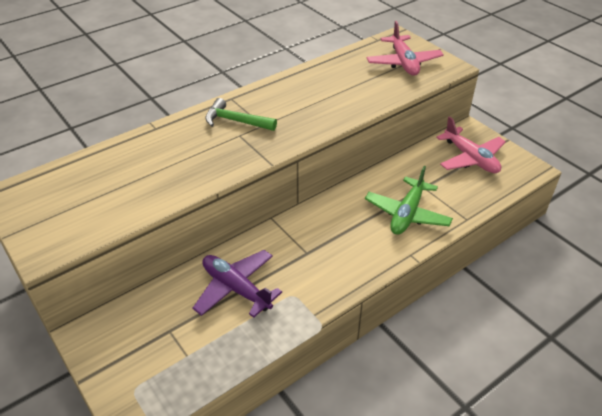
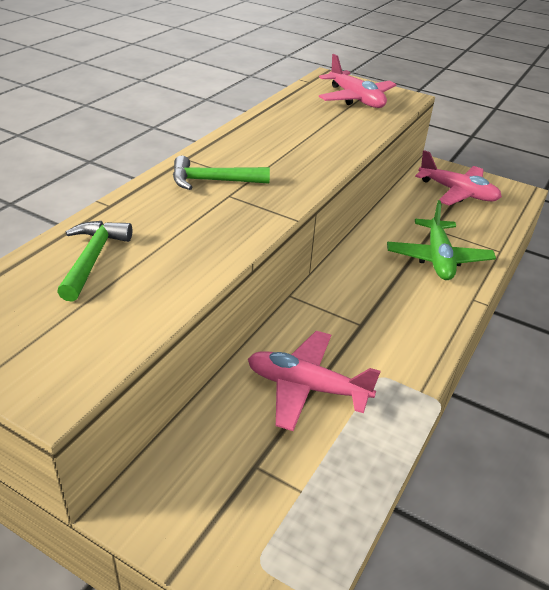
camera: 25 degrees left, 5 degrees down
(119, 167) = (93, 258): none -> green hammer
(236, 288) = (307, 387): purple plane -> pink plane

